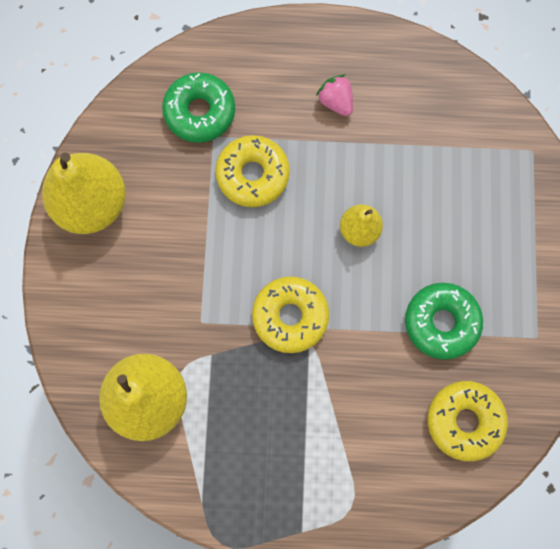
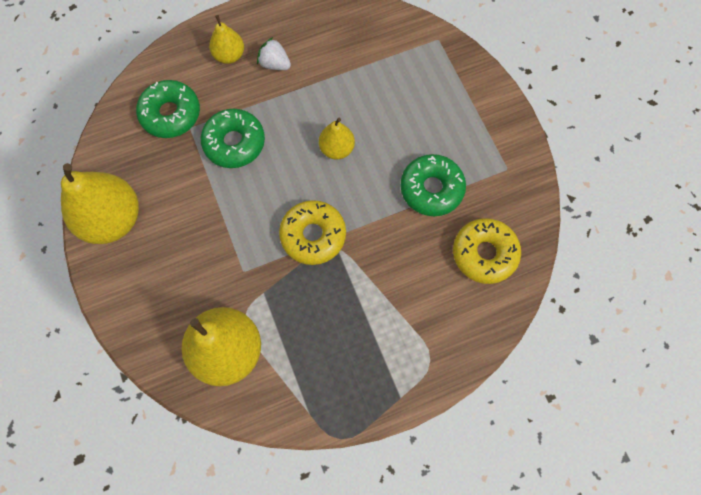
camera: 25 degrees left, 5 degrees down
(253, 175) = (234, 143): yellow donut -> green donut
(291, 70) = (229, 55): none -> yellow pear
(336, 102) = (274, 64): pink strawberry -> white strawberry

